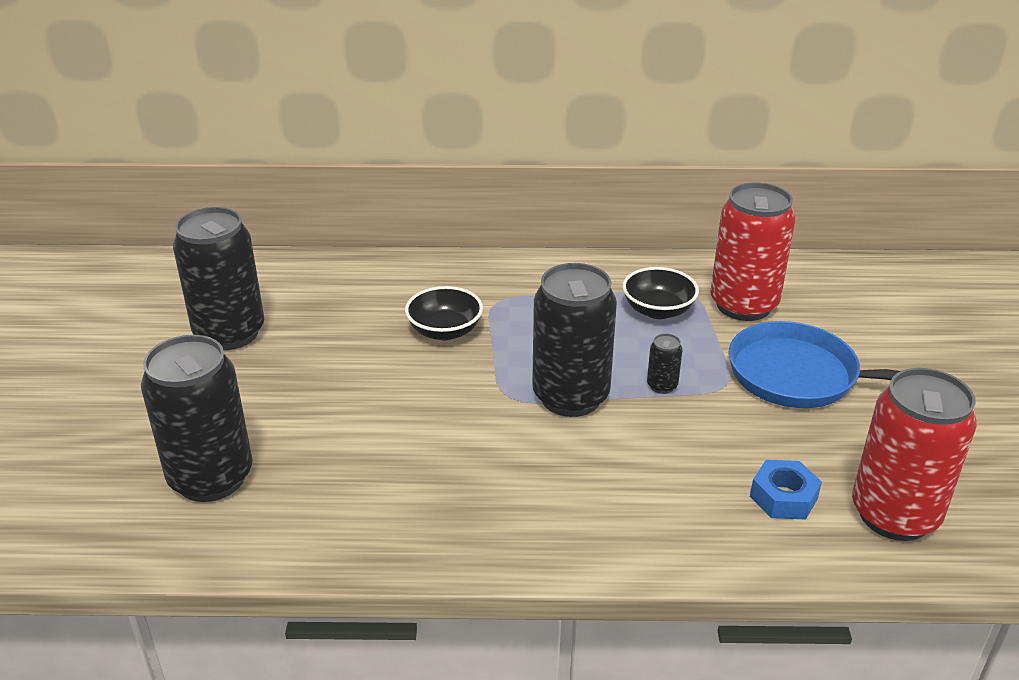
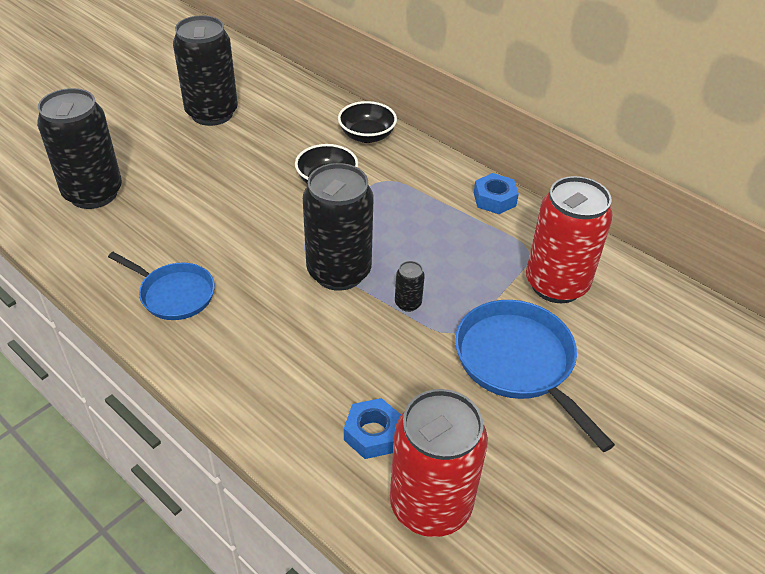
camera: 40 degrees right, 10 degrees up
(450, 510) = (174, 294): none -> blue pan
(607, 269) = (494, 199): none -> blue nut
(658, 310) = (485, 250): black bowl -> black bowl (367, 136)

